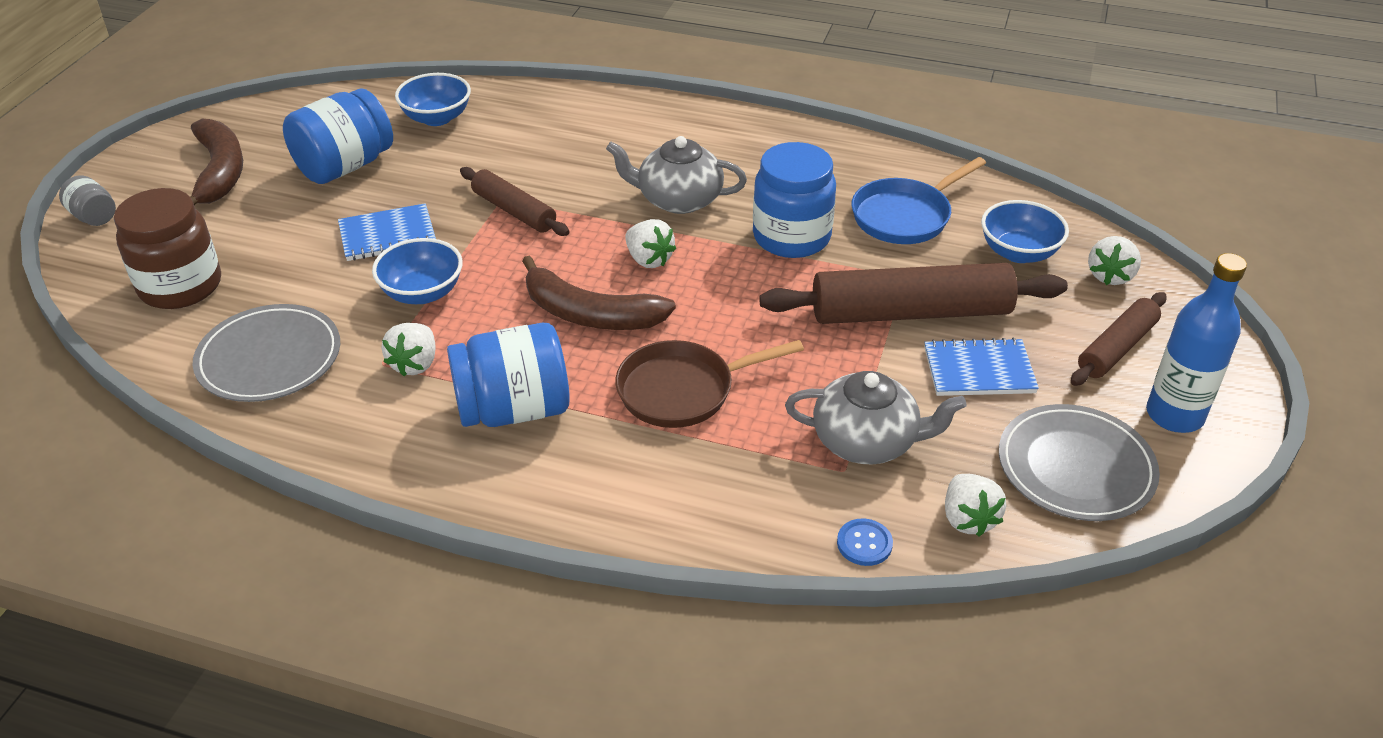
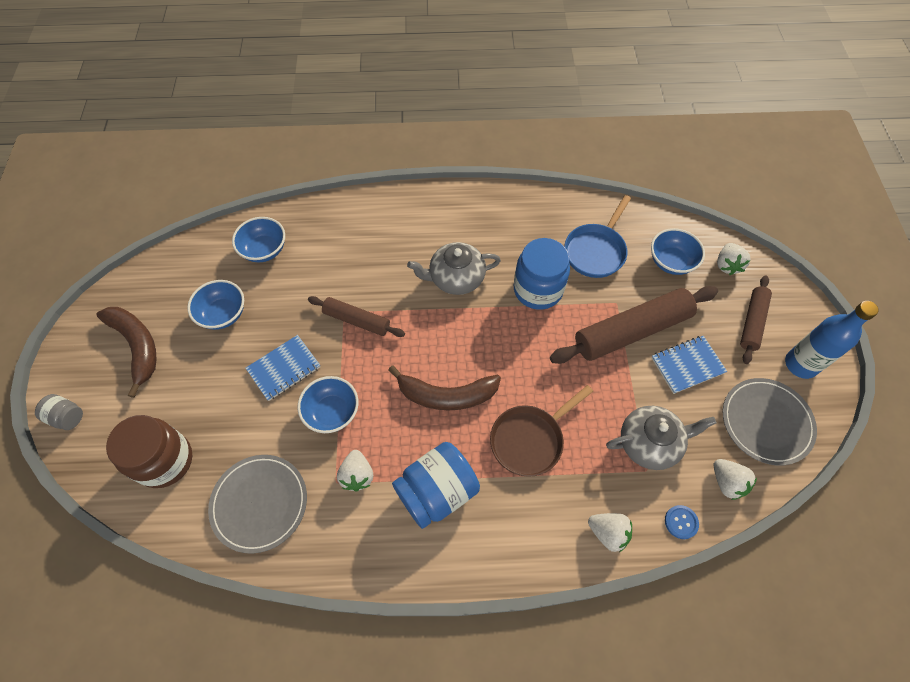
camera: 20 degrees left, 20 degrees up
(345, 166) = (223, 314): blue jar -> blue bowl
(649, 259) = (461, 336): white strawberry -> white strawberry (608, 533)

